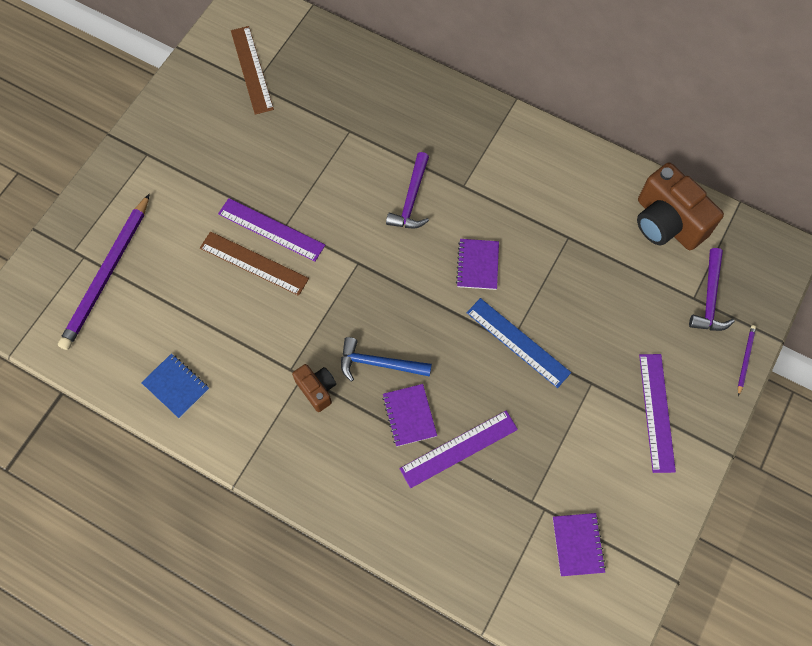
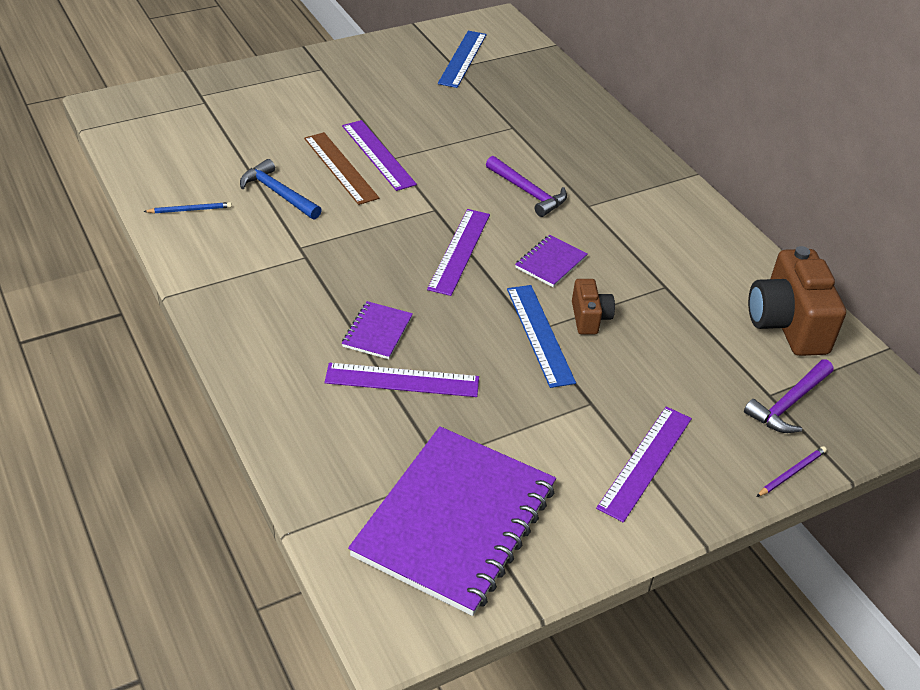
camera: 30 degrees right, 25 degrees down
(107, 274) = (212, 120): purple pencil -> none
(176, 386) = (190, 210): blue notebook -> blue pencil
(252, 69) = (463, 59): brown ruler -> blue ruler
(317, 389) = (309, 271): brown camera -> brown camera (589, 318)
(379, 364) = (385, 283): blue hammer -> blue hammer (278, 193)
(406, 296) = (459, 251): none -> purple ruler
(411, 199) = (528, 192): purple hammer -> purple hammer turned 90 degrees counterclockwise
(578, 544) = (455, 521): purple notebook -> purple notebook, size x2.34

